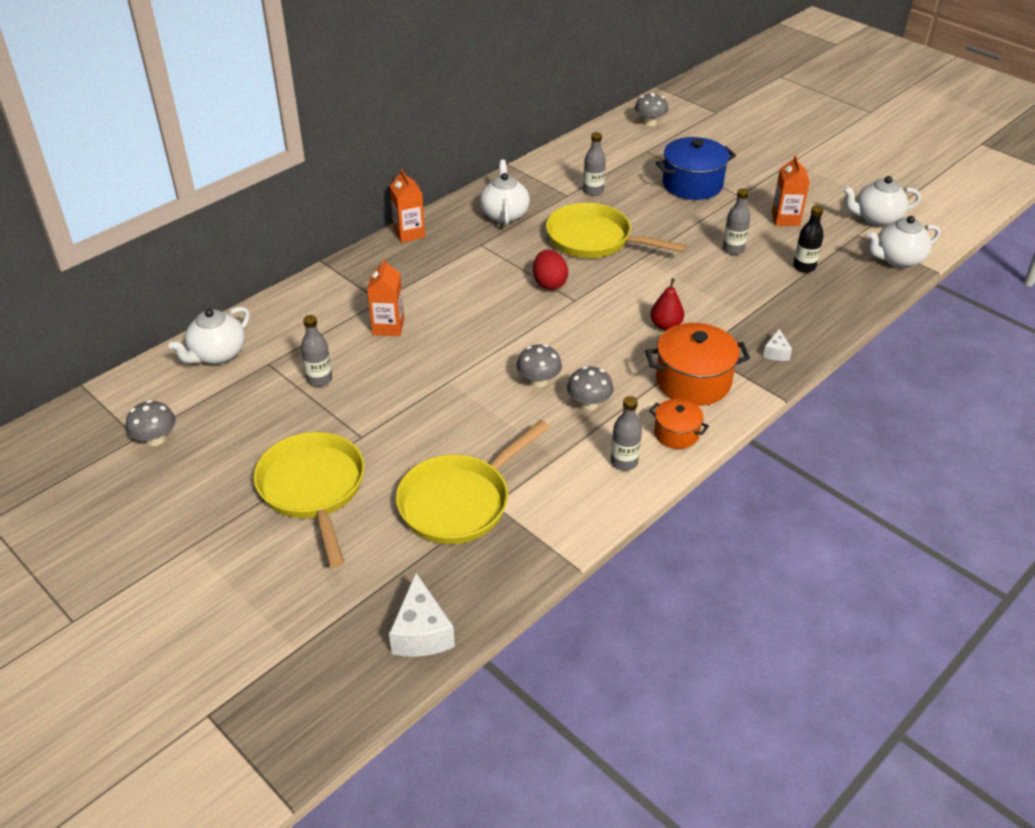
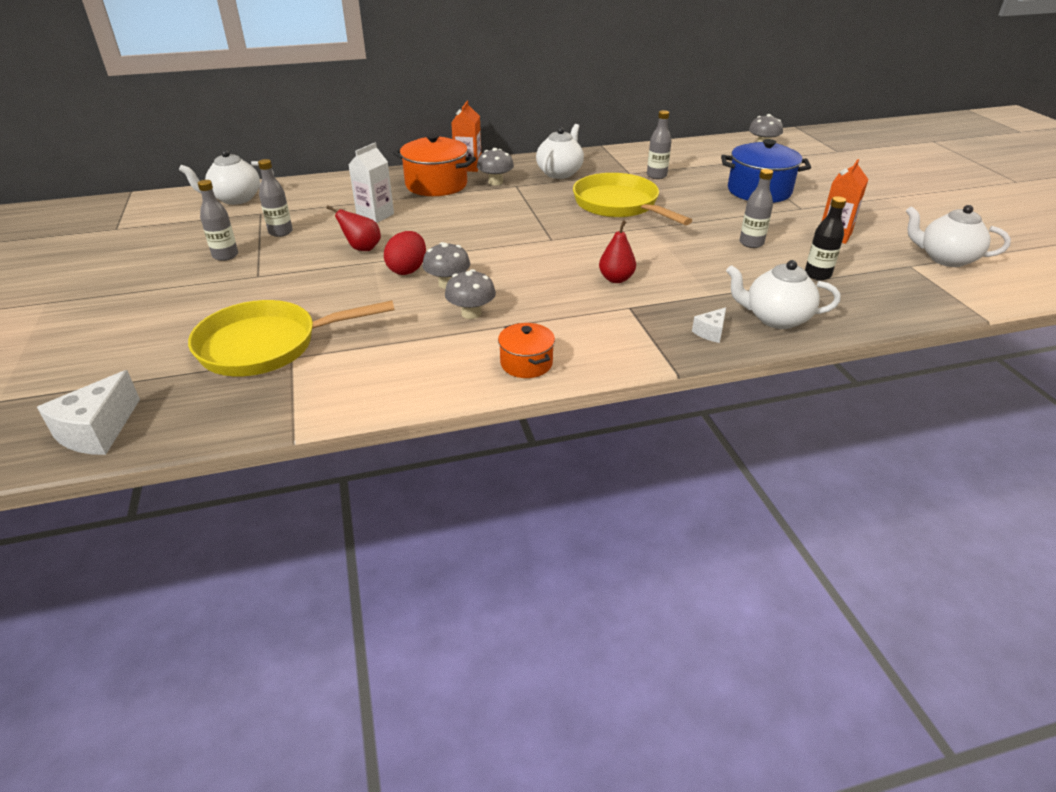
camera: 30 degrees right, 5 degrees down
(155, 439) = (125, 233): grey mushroom -> grey mushroom (495, 182)
(313, 490) = (174, 297): yellow pan -> none
(388, 327) = (375, 215): orange carton -> white carton
(421, 370) = (362, 248): none -> red pear
(549, 283) = (542, 223): red egg -> red egg (407, 270)
(624, 462) = (447, 368): grey bottle -> grey bottle (225, 256)
(693, 382) = (593, 328): orange pot -> orange pot (436, 185)
(897, 259) = (941, 297): white teapot -> white teapot (775, 318)

